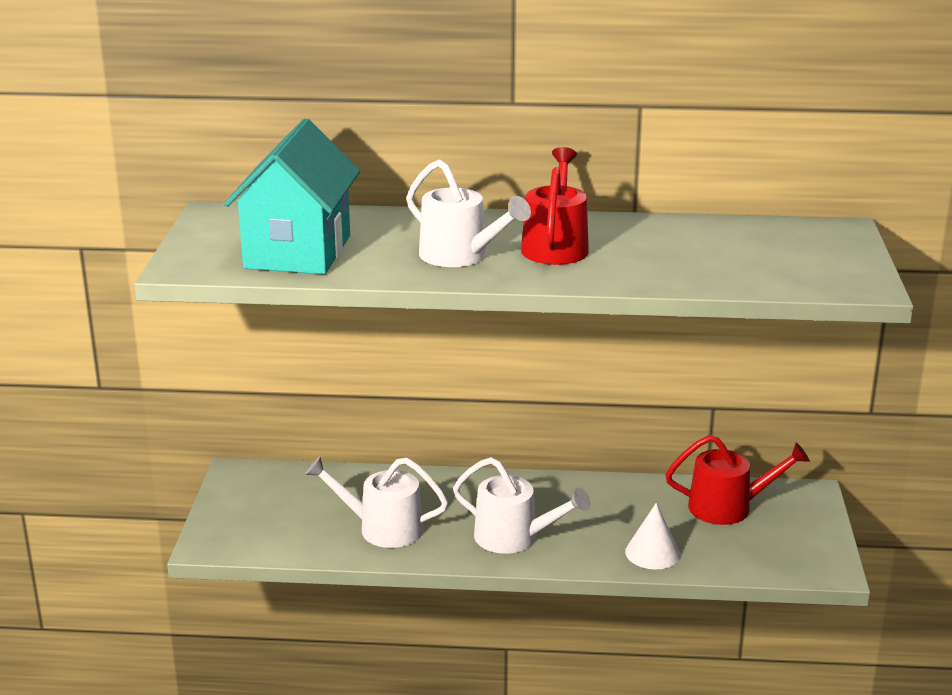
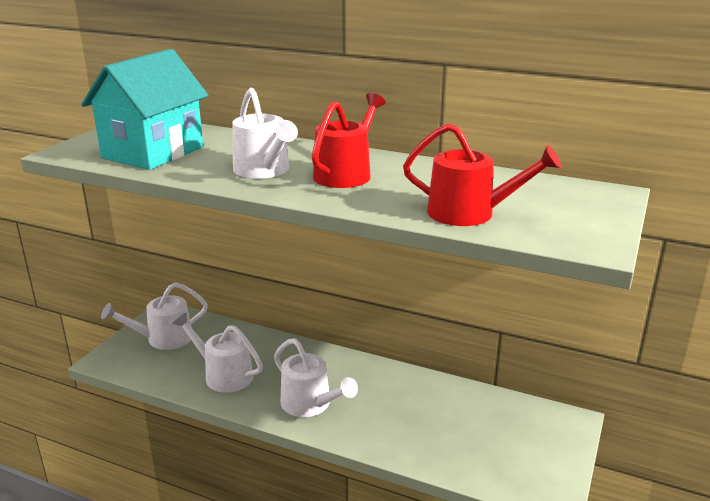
camera: 20 degrees right, 0 degrees up
(266, 503) = (164, 338): none -> white watering can
(652, 553) = (408, 443): white cone -> none
(728, 507) = (494, 417): red watering can -> red watering can (469, 213)

